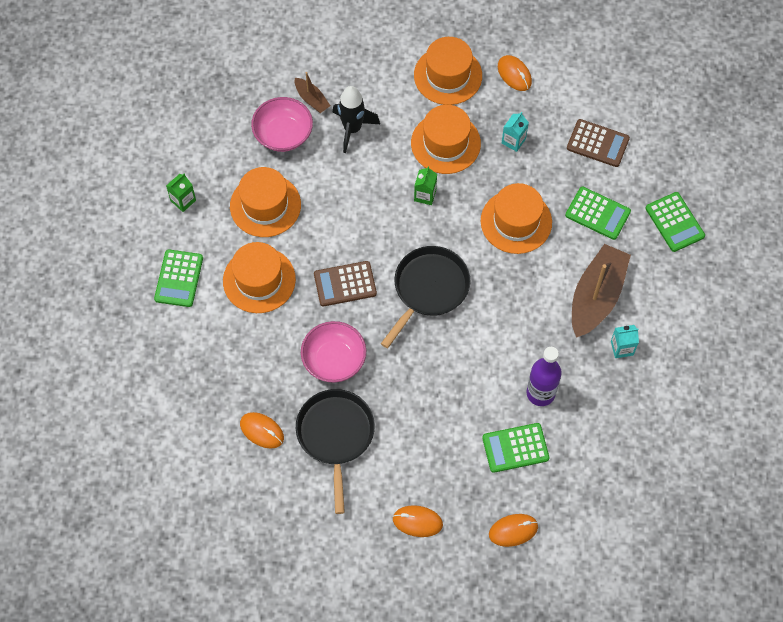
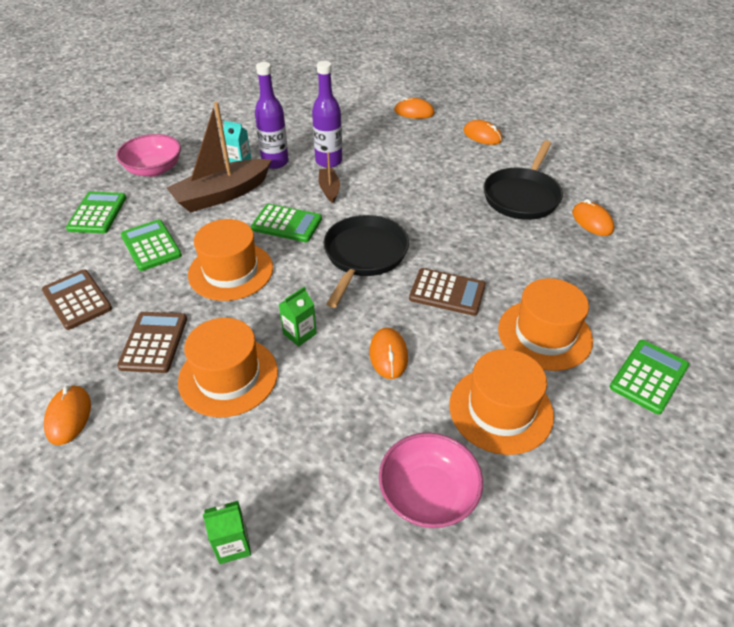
camera: 150 degrees left, 20 degrees down
(183, 200) = (618, 469): green carton -> green carton (233, 545)
(312, 99) = (355, 527): brown boat -> brown boat (329, 189)
(334, 359) = (494, 242): pink bowl -> pink bowl (154, 169)
(352, 129) = (327, 451): black rocket -> none
(356, 209) = (388, 355): none -> orange mouse
(429, 289) = (364, 255): black pan -> black pan turned 135 degrees clockwise
(448, 75) = (145, 460): orange hat -> none
(513, 141) = (154, 342): turquoise carton -> brown calculator
(515, 448) = (376, 143): green calculator -> green calculator (286, 224)
(588, 364) = (275, 162): none -> purple bottle

